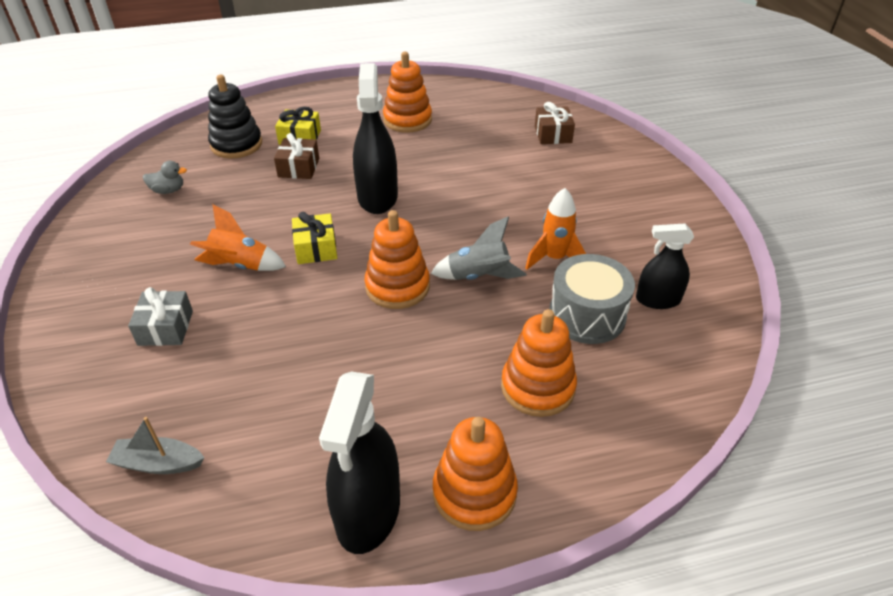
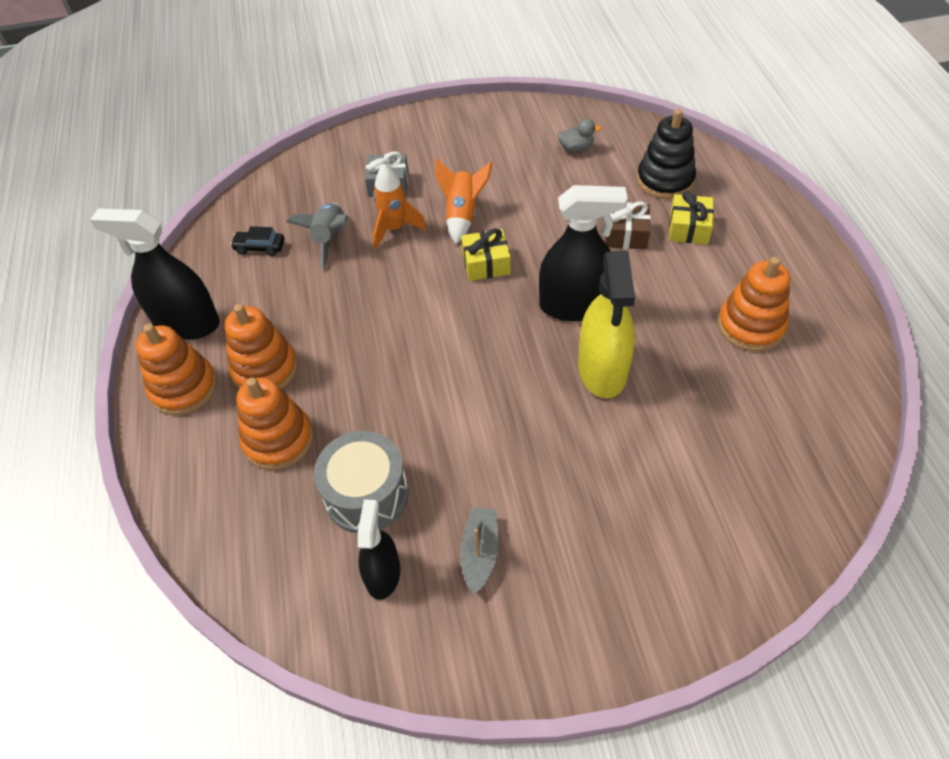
camera: 95 degrees right, 10 degrees up
(158, 463) = (258, 208): grey boat -> grey boat (480, 553)
(168, 190) = (576, 148): grey duck -> grey duck turned 90 degrees counterclockwise
(241, 448) = (260, 247): none -> black car
(397, 287) = (425, 330): orange stacking toy -> orange stacking toy (265, 369)
(447, 185) = (602, 370): none -> yellow spray bottle
(479, 277) = (435, 397): grey rocket -> grey rocket (330, 239)
(553, 134) = (746, 499): brown gift -> none
(554, 258) = (462, 472): orange rocket -> orange rocket (395, 229)

